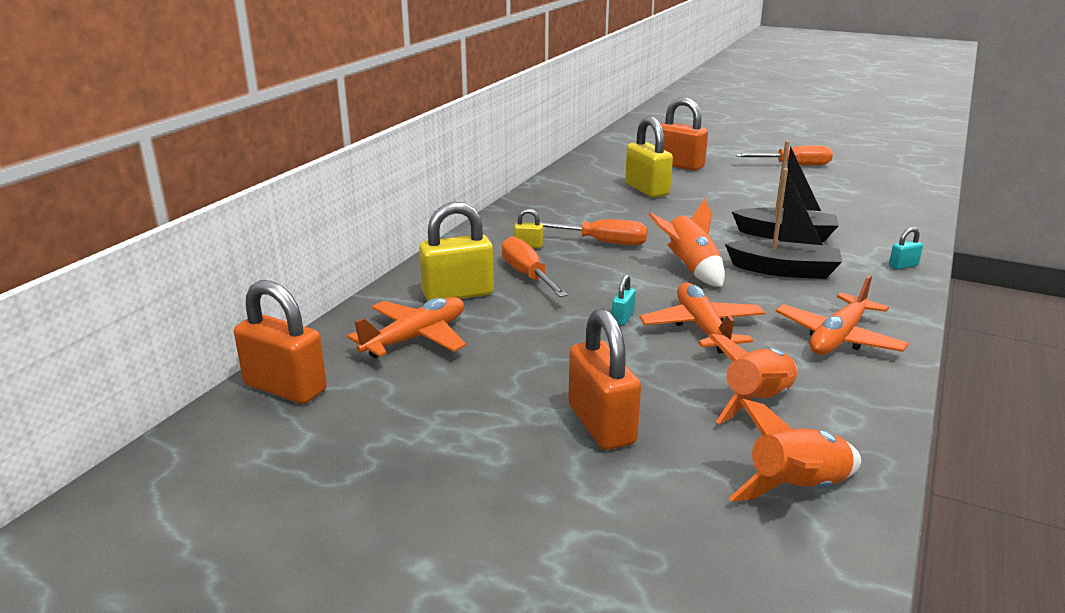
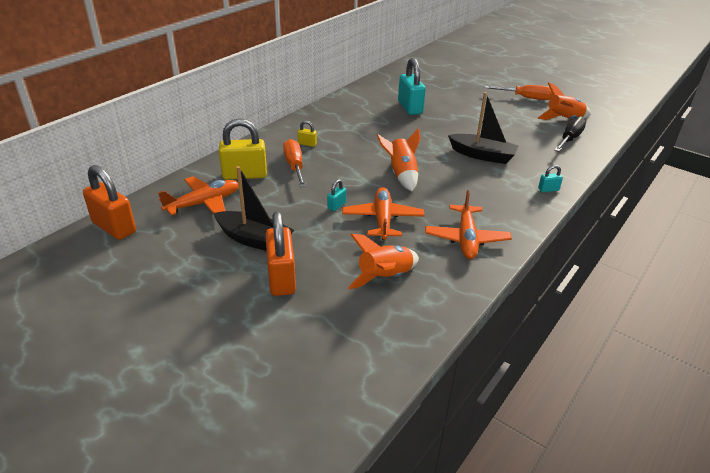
camera: 10 degrees right, 10 degrees up
(602, 242) = (356, 147): orange screwdriver -> none
(647, 189) = (410, 107): yellow padlock -> turquoise padlock
(679, 165) = (444, 89): orange padlock -> none
(784, 270) = (463, 183): black boat -> black boat (254, 239)
(797, 489) = (373, 338): orange rocket -> orange rocket (564, 119)
(838, 338) = (466, 239): orange plane -> orange plane turned 45 degrees counterclockwise
(885, 205) = (569, 139): none -> black screwdriver

